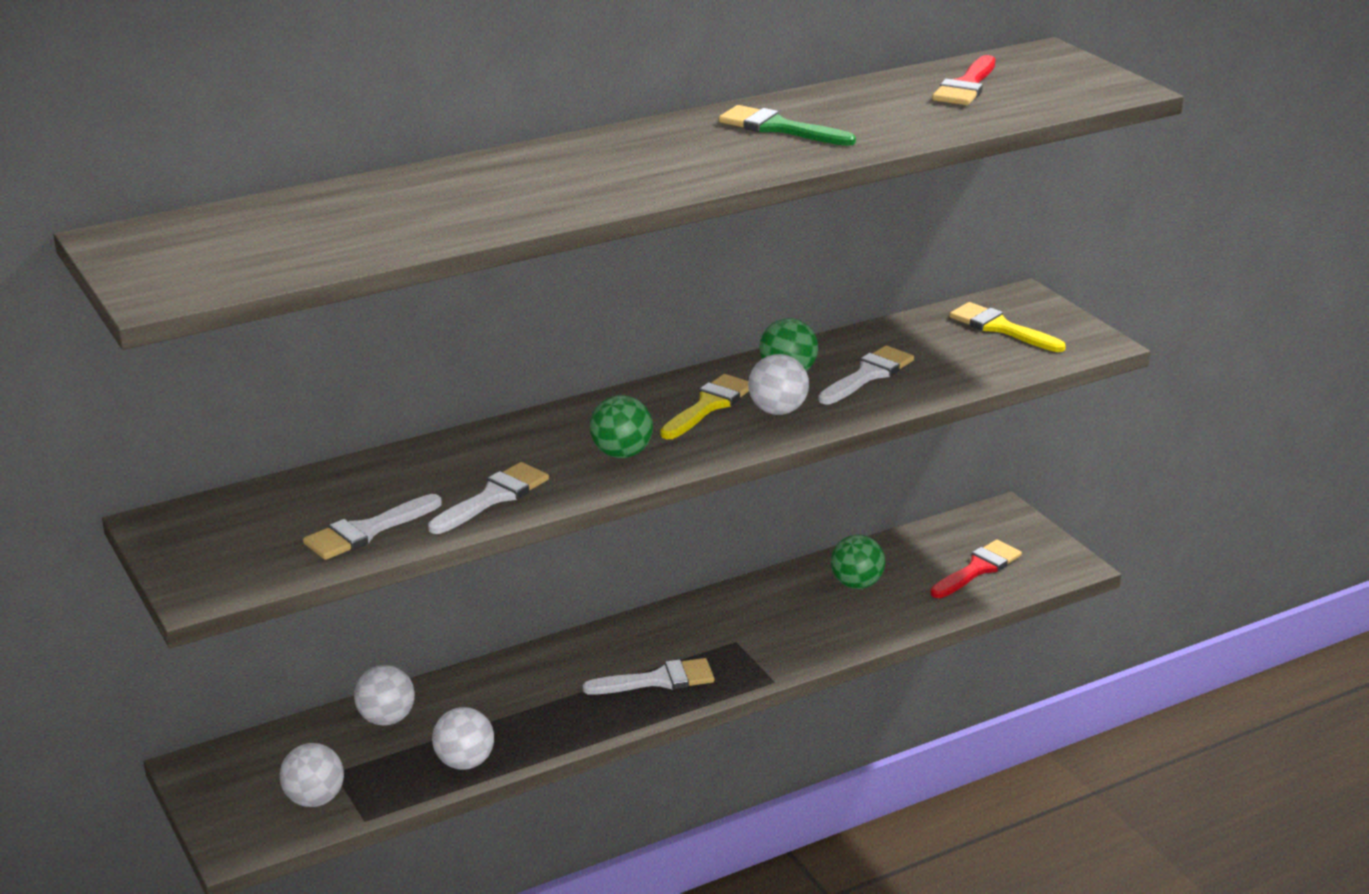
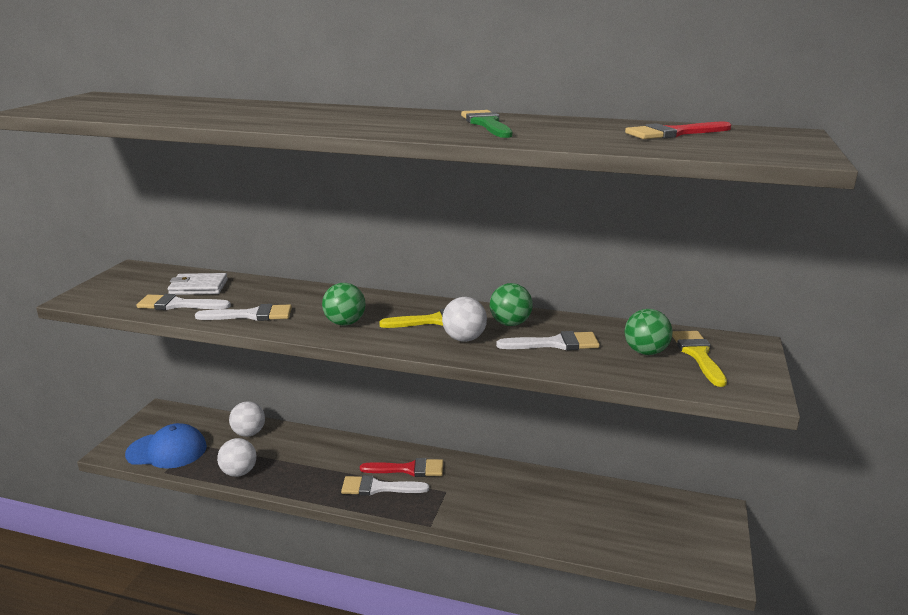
camera: 45 degrees right, 5 degrees down
(314, 799) = (167, 450): white ball -> blue cap
(332, 500) = (198, 287): none -> white wallet
(658, 680) = (378, 488): white brush -> white brush turned 150 degrees clockwise
(856, 584) = (559, 500): green ball -> green ball (645, 352)
(978, 569) = (650, 535): red brush -> red brush (408, 469)

